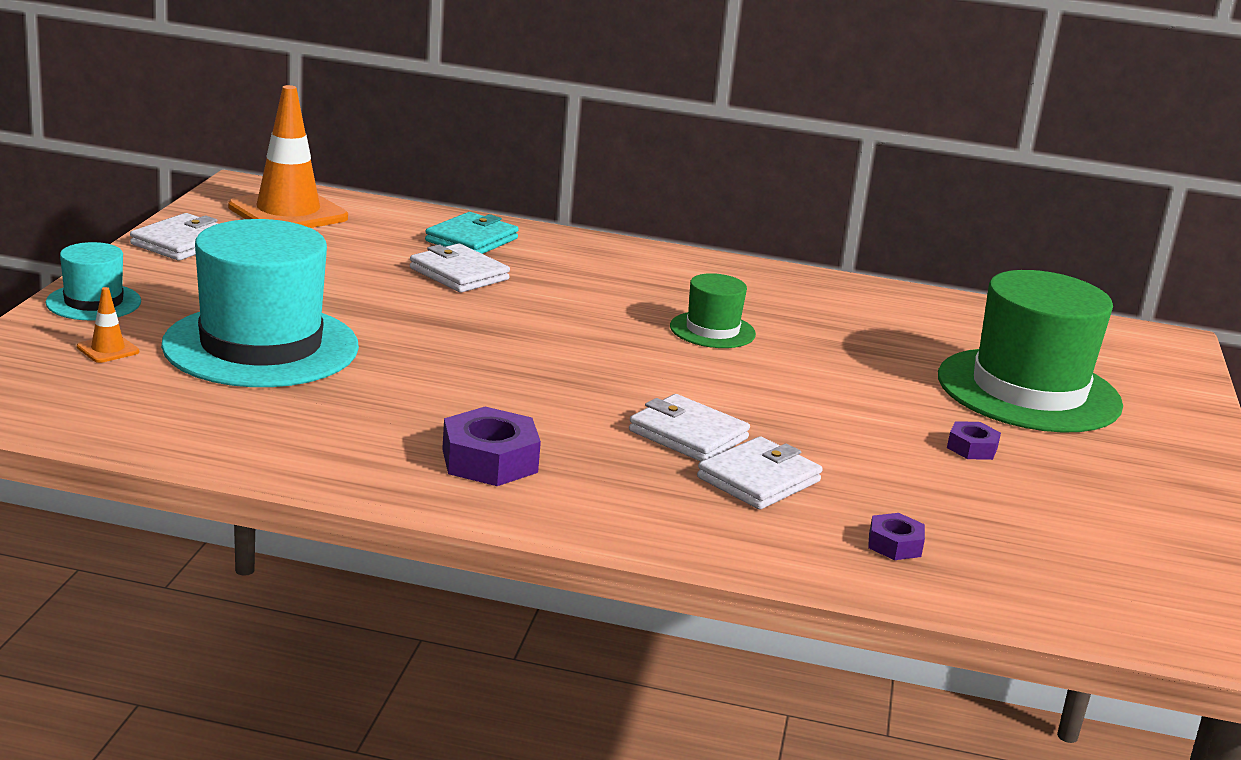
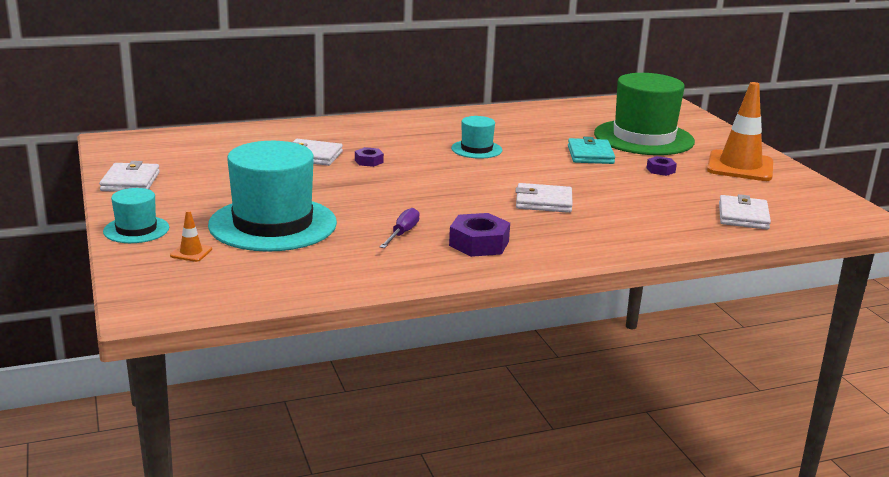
camera: 30 degrees left, 0 degrees up
(288, 212) = (163, 148): orange traffic cone -> orange traffic cone (740, 166)
(406, 412) = (402, 233): none -> purple screwdriver
(471, 240) = (289, 136): turquoise wallet -> turquoise wallet (590, 155)
(712, 330) = (476, 149): green hat -> turquoise hat
(759, 479) = (603, 212): white wallet -> white wallet (743, 216)
(894, 544) = (695, 222): purple nut -> purple nut (369, 161)

